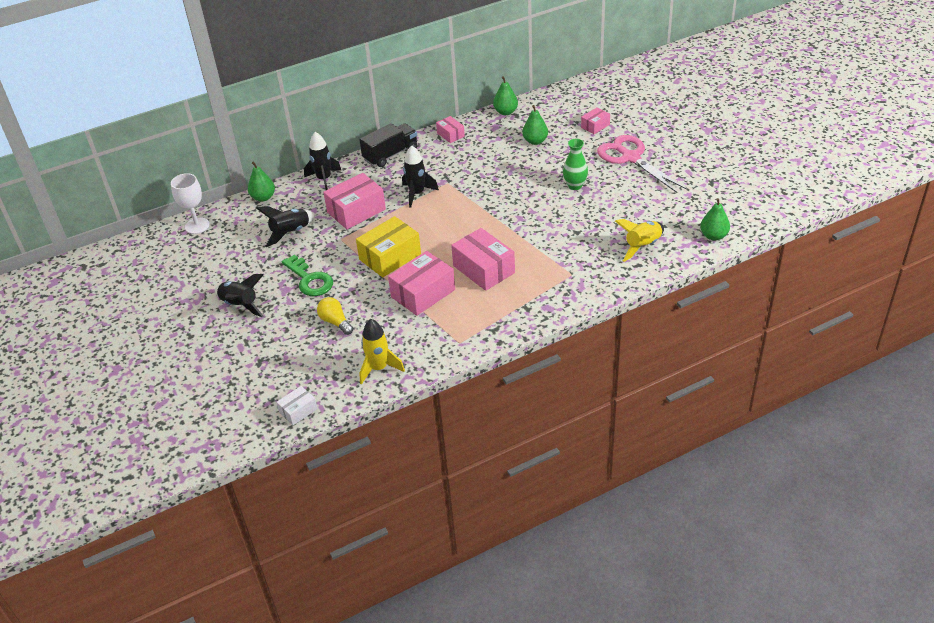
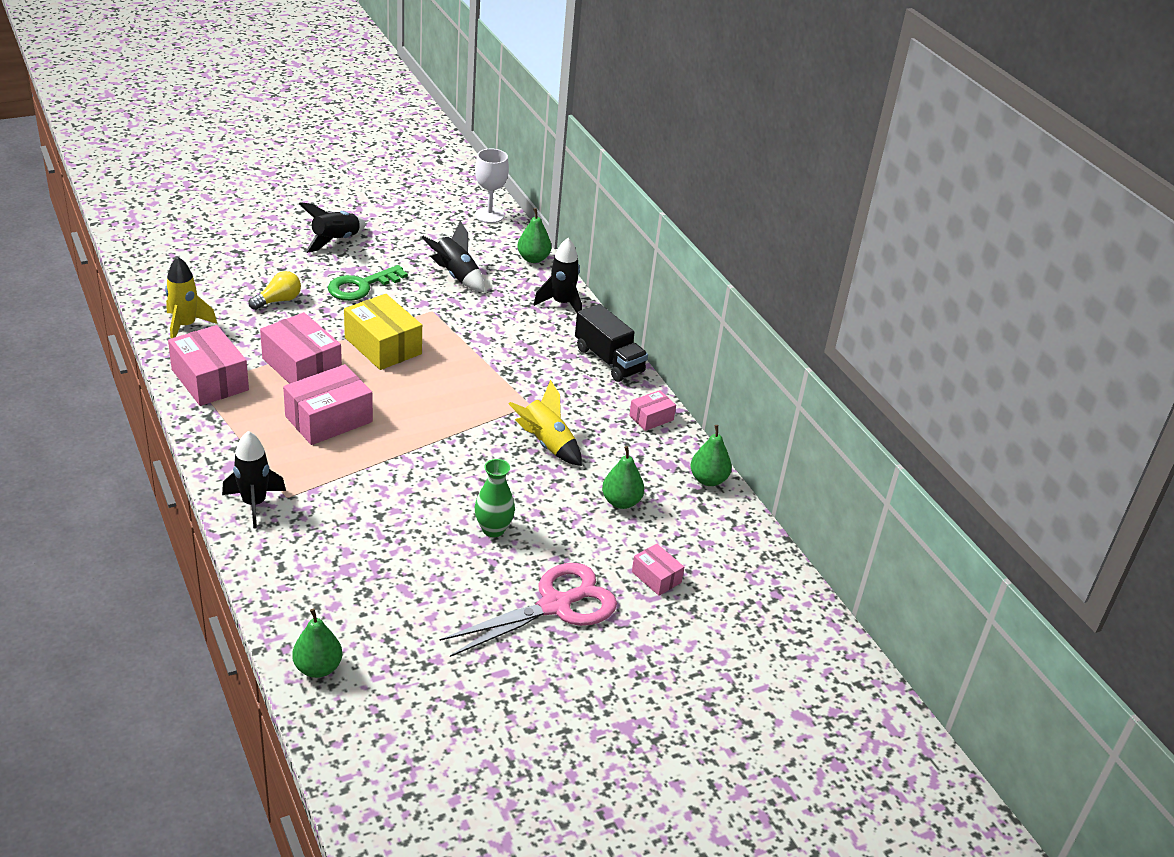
camera: 85 degrees right, 5 degrees down
(298, 411) = (149, 272): white box -> none
(356, 211) = (486, 325): pink box -> pink box (210, 380)
(417, 194) = (511, 376): black rocket -> black rocket (254, 504)
(642, 246) = (322, 579): yellow rocket -> yellow rocket (546, 444)

